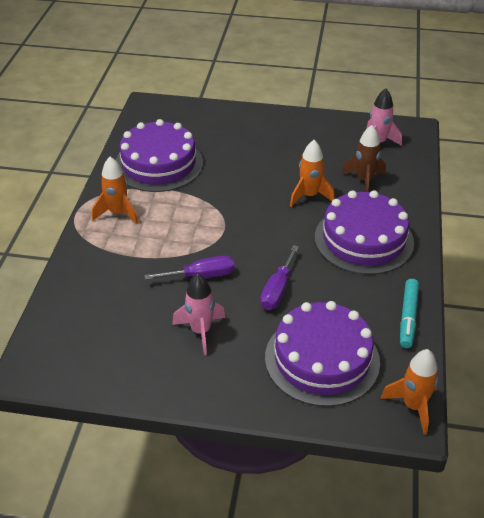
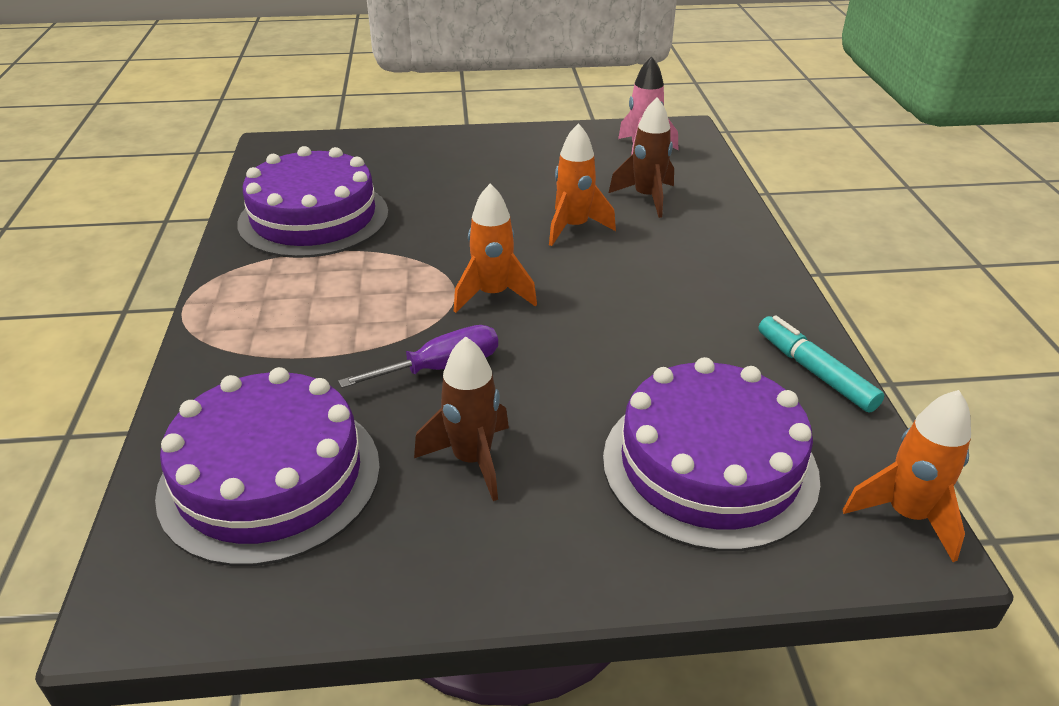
camera: 15 degrees left, 5 degrees down
(118, 213) = (261, 296): orange rocket -> orange rocket (493, 295)
(200, 331) = (472, 460): pink rocket -> brown rocket
(277, 290) = (581, 368): purple screwdriver -> none
(364, 239) = (686, 273): purple cake -> purple cake (270, 478)
(408, 317) = (815, 372): turquoise marker -> turquoise marker turned 150 degrees clockwise

